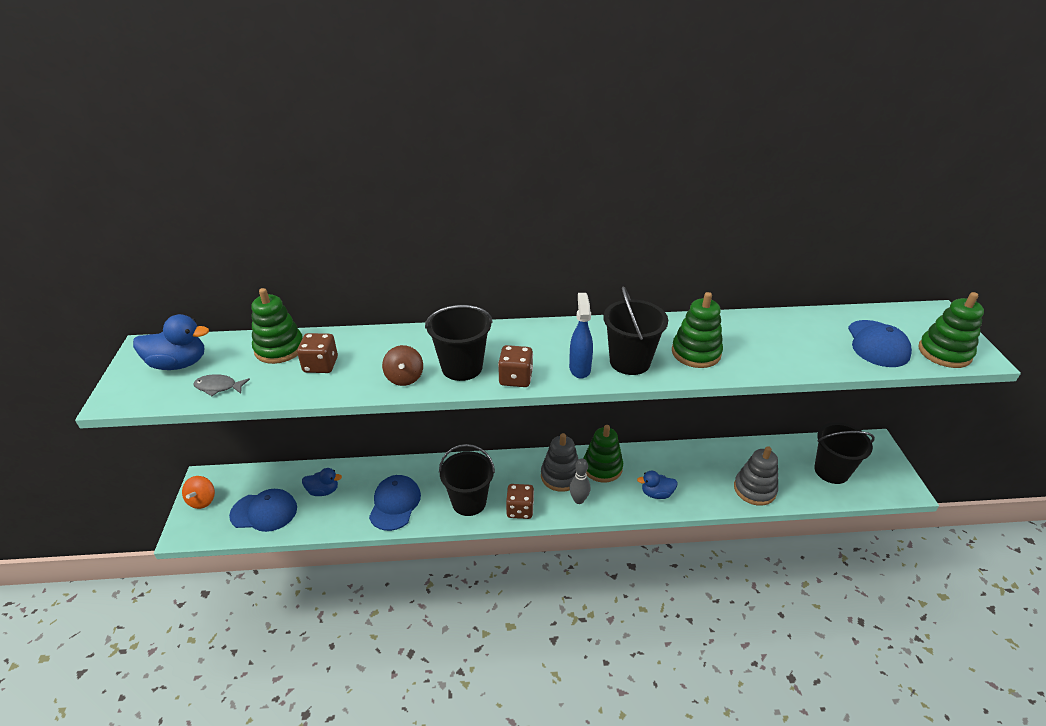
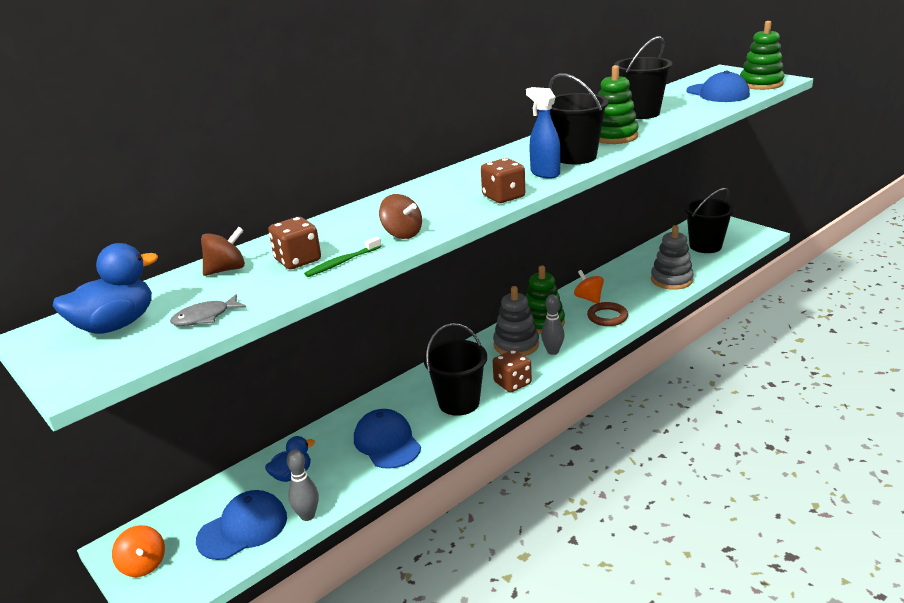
camera: 35 degrees left, 10 degrees down
(279, 348) = (226, 270): green stacking toy -> brown spinning top
(300, 528) = (307, 515): none -> grey bowling pin
(338, 384) = (342, 262): none -> green toothbrush
(462, 367) = (444, 209): black bucket -> black bucket (641, 113)
(656, 493) = (607, 317): blue duck -> brown ring
(663, 466) = (589, 298): none -> orange spinning top

